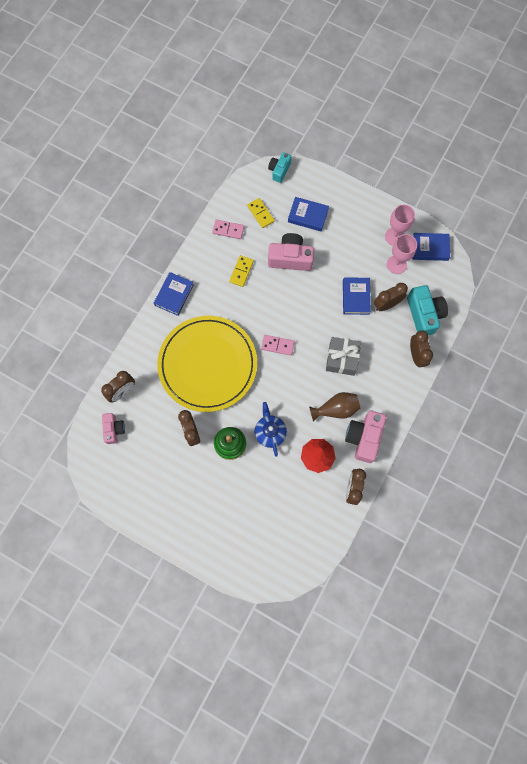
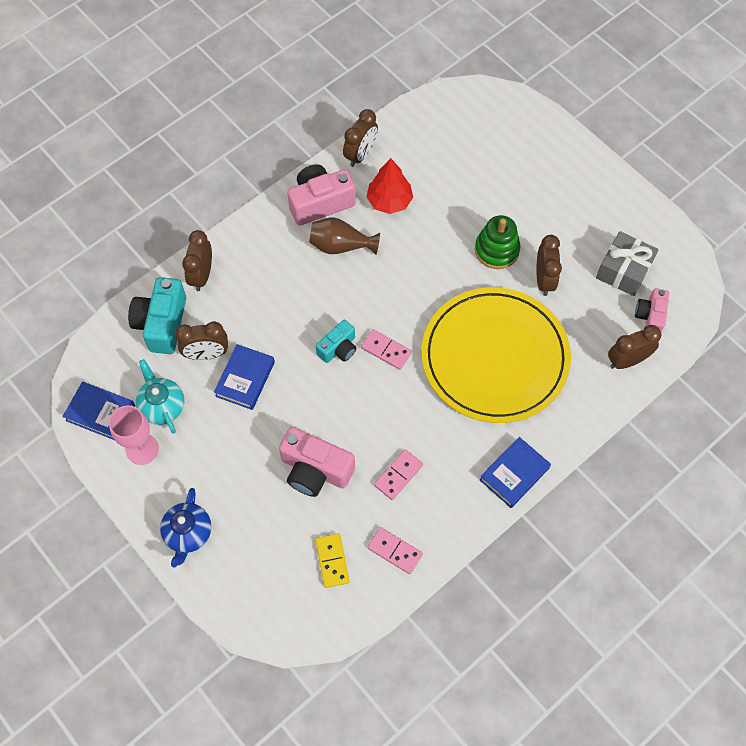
camera: 160 degrees left, 10 degrees down
(241, 271) = (398, 475): yellow domino -> pink domino
(270, 432) = (439, 247): blue teapot -> blue teapot (188, 534)
(279, 170) = (270, 629): turquoise camera -> turquoise camera (338, 348)
(308, 216) = (258, 530): blue book -> none
(342, 359) = (304, 304): grey gift -> grey gift (623, 271)
(364, 437) = (320, 203): pink camera -> pink camera turned 150 degrees counterclockwise
(396, 264) = (162, 406): pink goblet -> turquoise teapot

